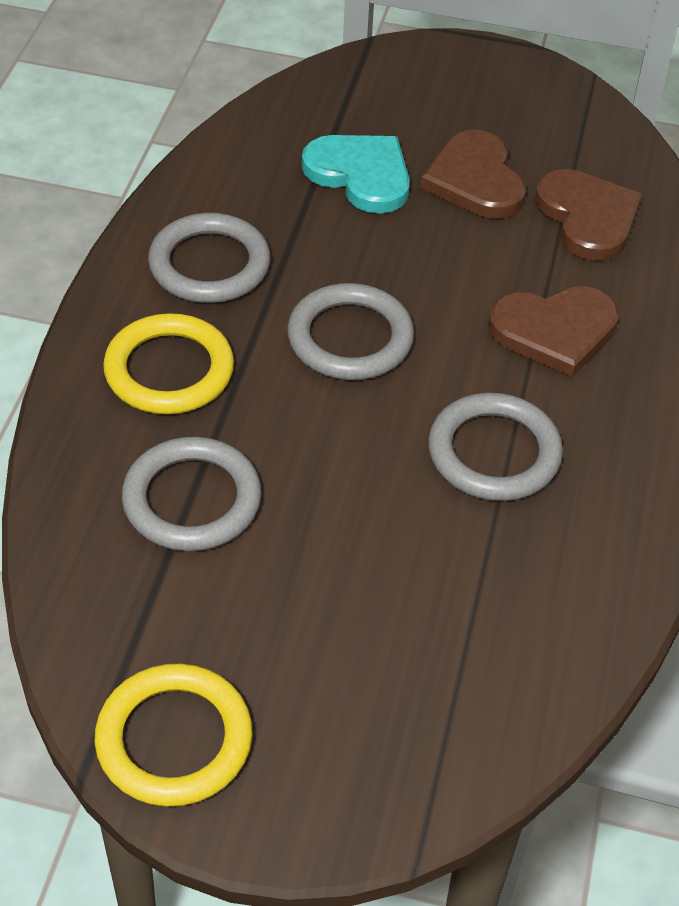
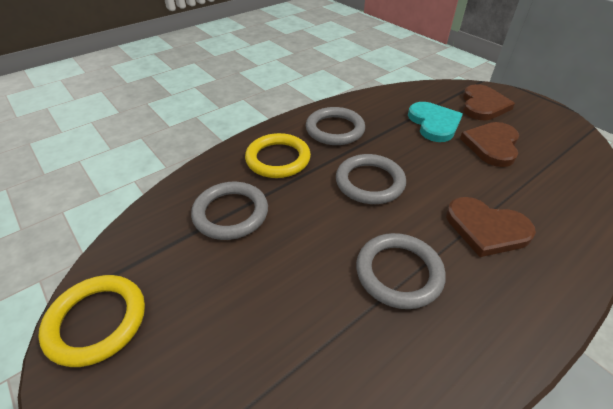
camera: 40 degrees right, 5 degrees down
(587, 217) = (547, 184): brown heart -> brown heart (483, 105)

